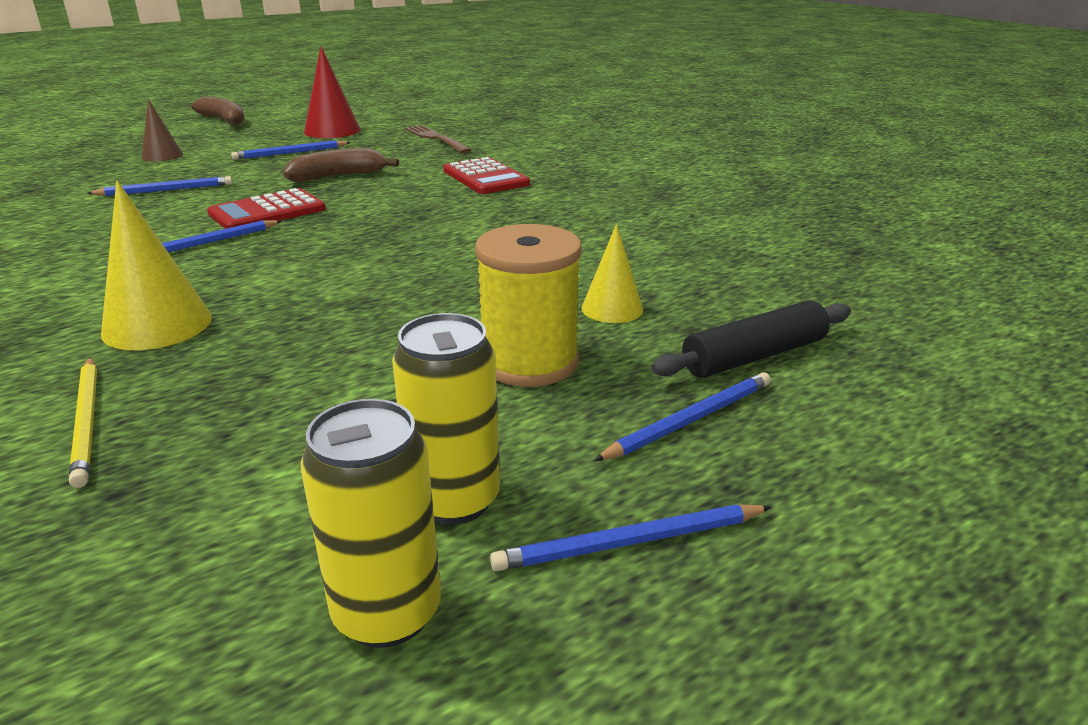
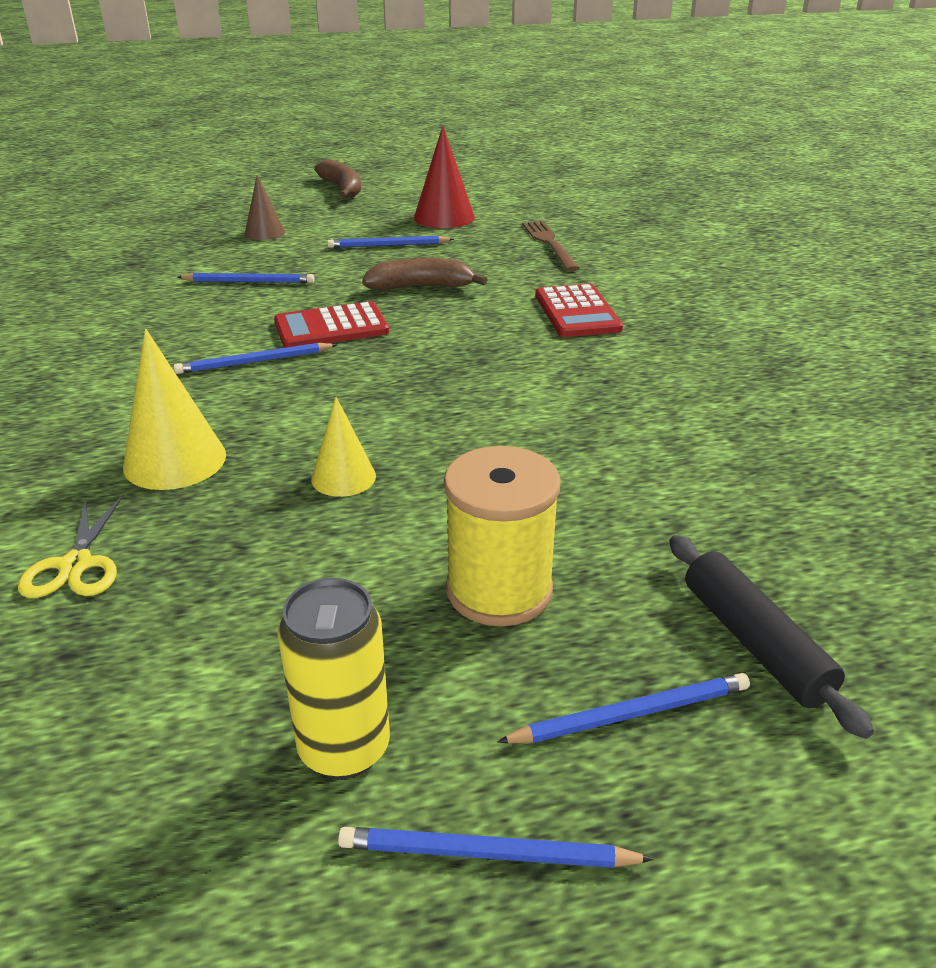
camera: 20 degrees right, 5 degrees up
(87, 421) = (76, 565): yellow pencil -> yellow scissors
(387, 613) = (228, 860): yellow can -> none
(612, 308) = (624, 535): yellow cone -> yellow cone (343, 477)
(754, 356) = (754, 643): black rolling pin -> black rolling pin turned 75 degrees clockwise

